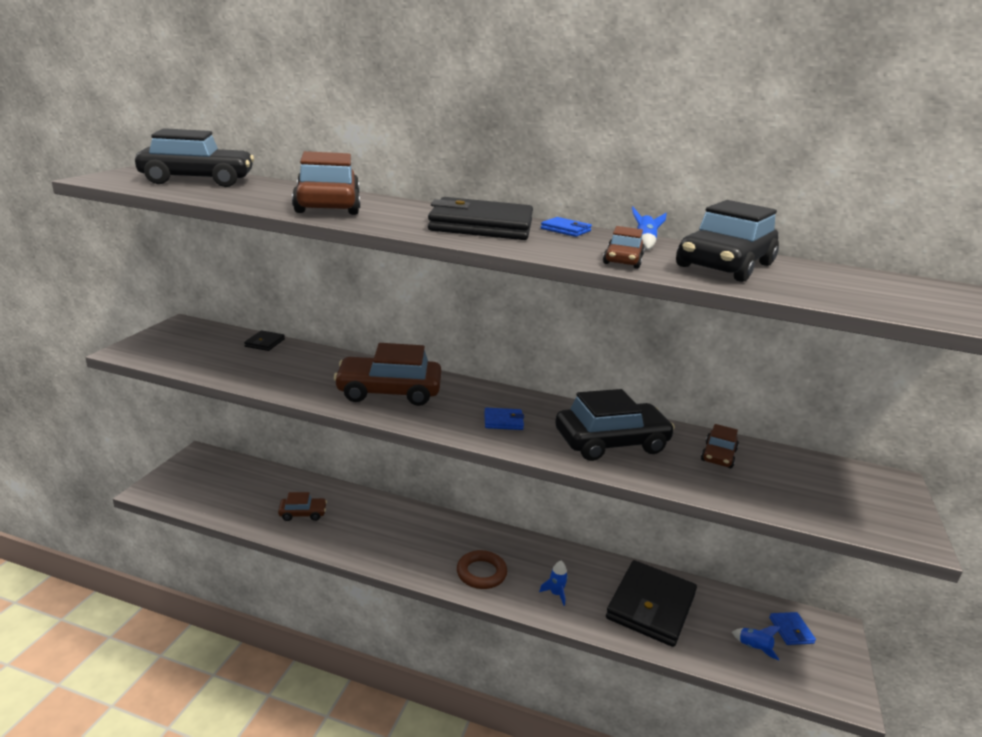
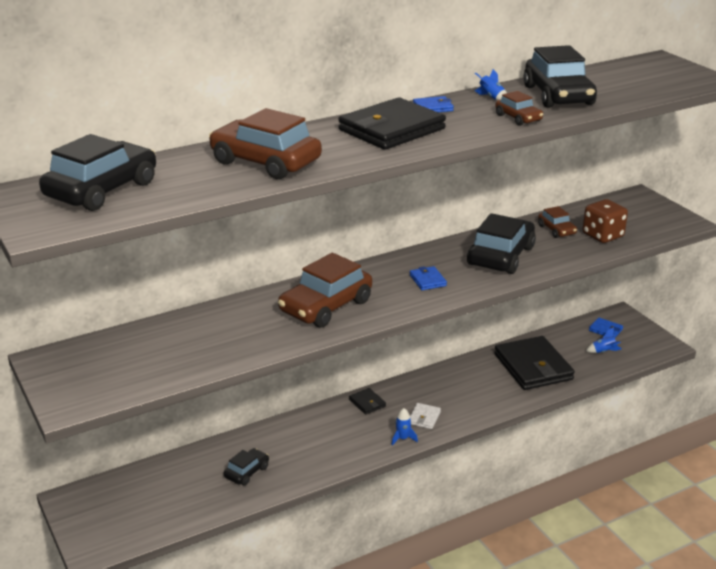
camera: 45 degrees left, 5 degrees up
(265, 343) = (153, 330): black wallet -> black wallet (367, 403)
(303, 513) = (247, 472): brown car -> black car
(481, 573) = (424, 418): brown ring -> white wallet
(503, 421) = (427, 280): blue wallet -> blue wallet turned 60 degrees counterclockwise
(556, 594) = (480, 397): blue rocket -> blue rocket (403, 438)
(764, 488) = (602, 235): none -> brown dice

